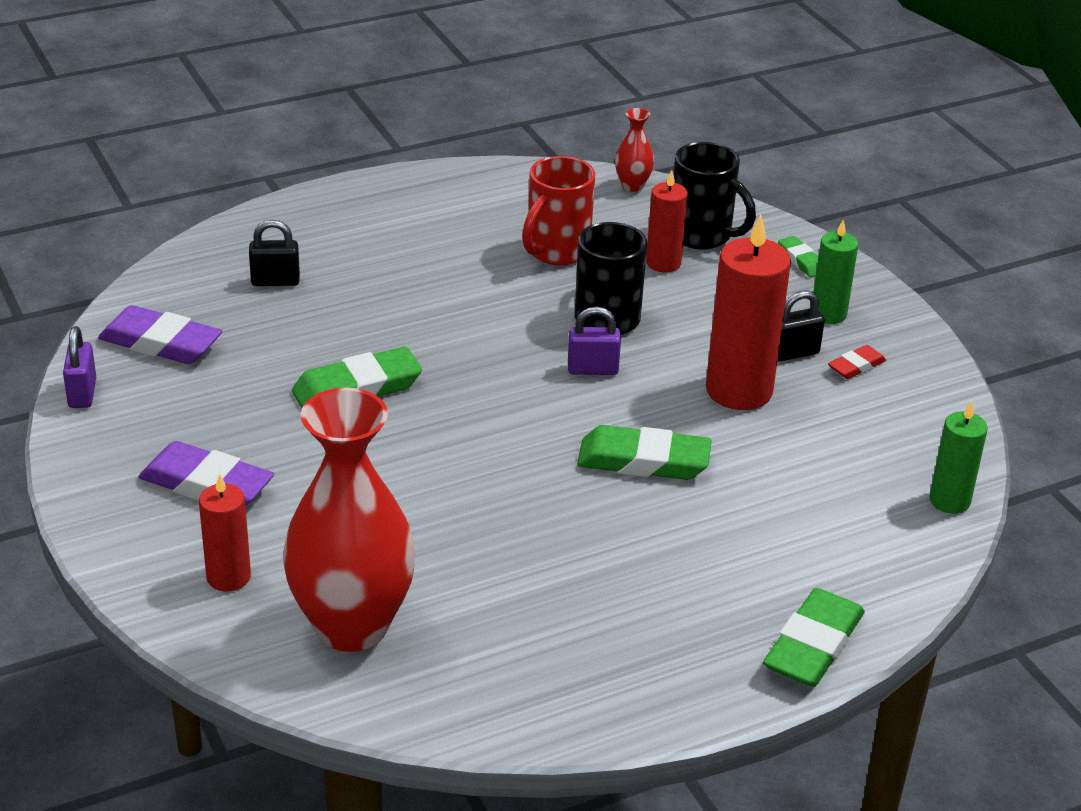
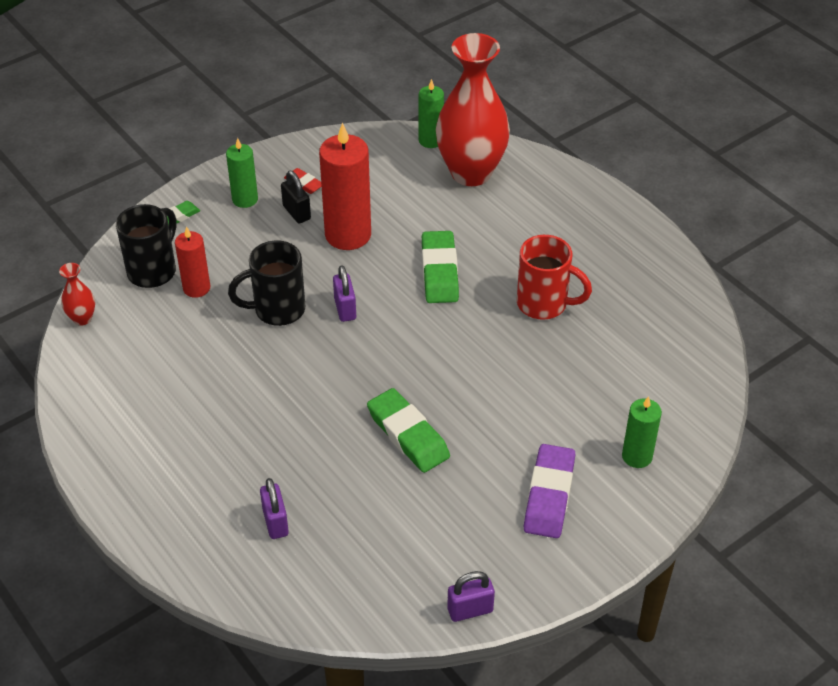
camera: 100 degrees left, 10 degrees up
(160, 343) = (385, 577): purple eraser -> none
(228, 577) = (637, 456): red candle -> green candle
(275, 281) = (275, 522): black padlock -> purple padlock
(352, 626) = (653, 383): red vase -> red vase (471, 173)
(556, 252) = (192, 350): red mug -> red mug (544, 304)
(813, 645) = (578, 187): green eraser -> none

